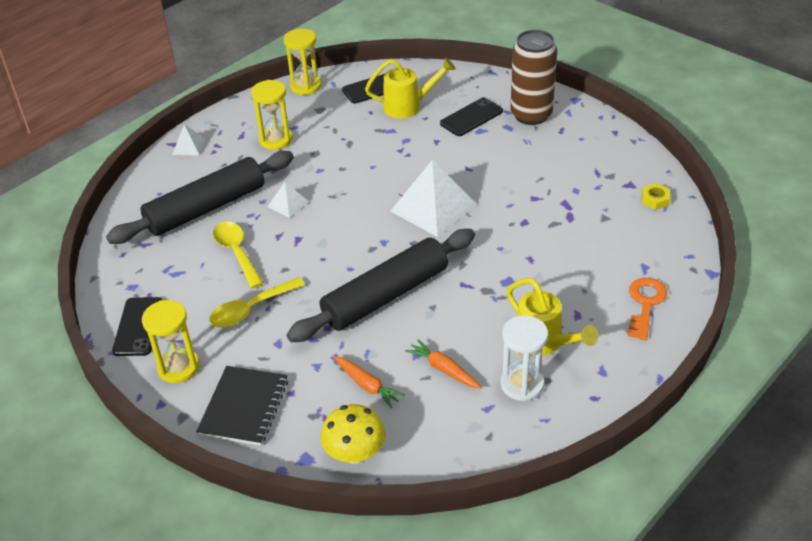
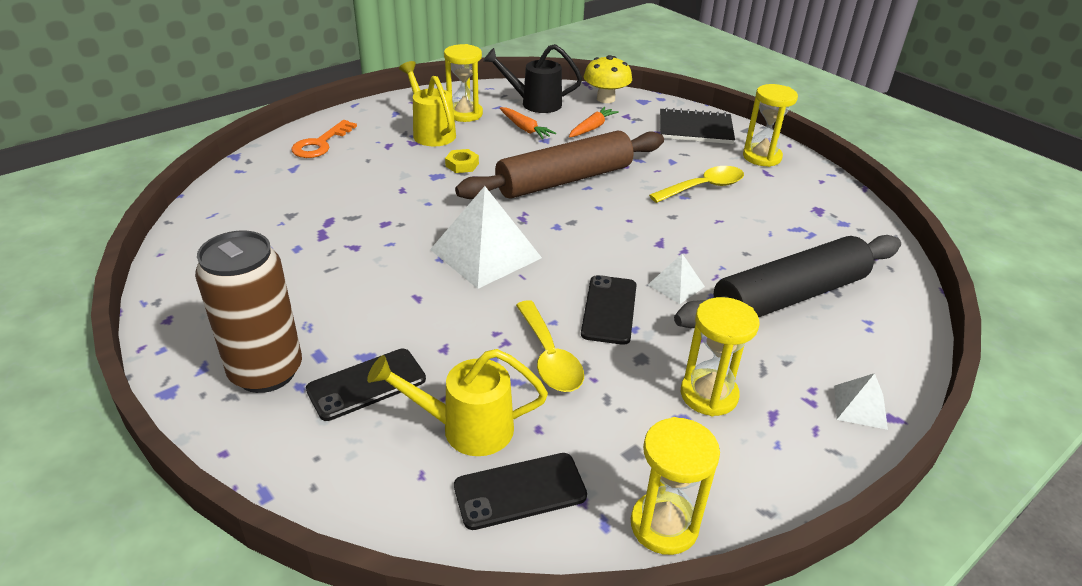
camera: 175 degrees left, 5 degrees down
(138, 326) = (816, 189): black phone -> black phone (609, 309)
(236, 253) = (732, 239): yellow spoon -> yellow spoon (549, 357)
(244, 407) = (695, 129): black notebook -> black notebook turned 75 degrees clockwise
(367, 385) = (592, 128): orange carrot -> orange carrot turned 75 degrees clockwise
(385, 295) = (564, 180): black rolling pin -> brown rolling pin
(445, 424) = (534, 103): none -> black watering can
(522, 384) = (464, 114): white hourglass -> yellow hourglass
(655, 199) = (214, 224): yellow nut -> yellow nut (462, 165)

